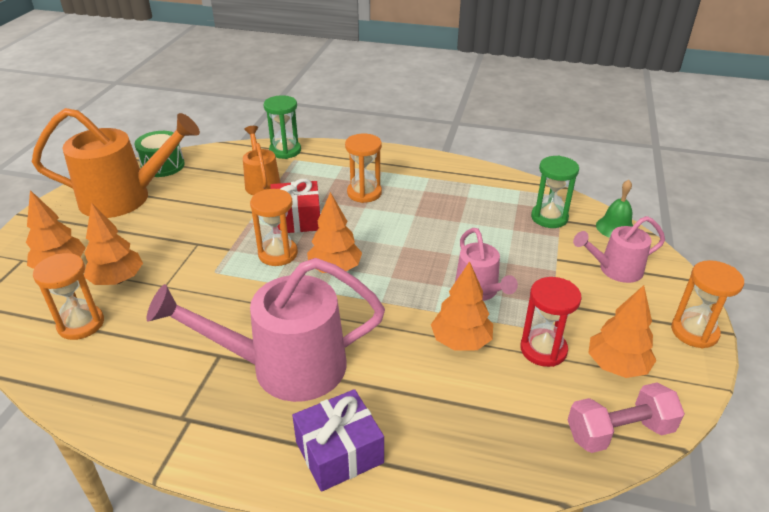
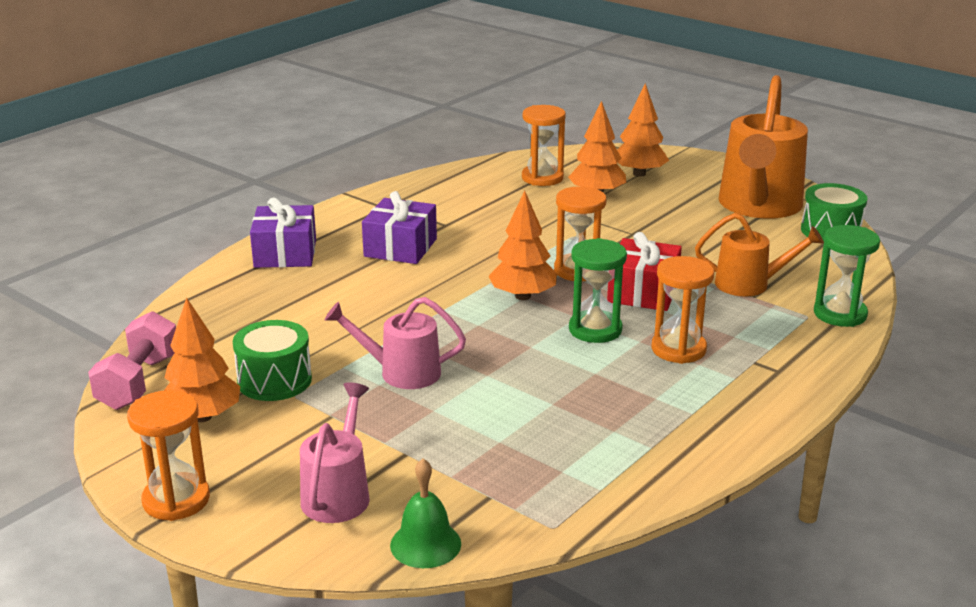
camera: 115 degrees right, 10 degrees down
(284, 367) = (400, 247): pink watering can -> purple gift
(461, 341) = (338, 337): orange tree -> none
(543, 349) = (274, 380): red hourglass -> green drum
(549, 217) = (503, 487): green hourglass -> green hourglass (595, 330)

